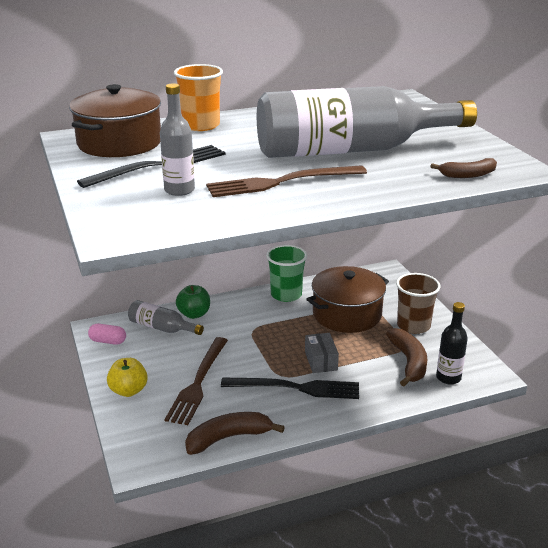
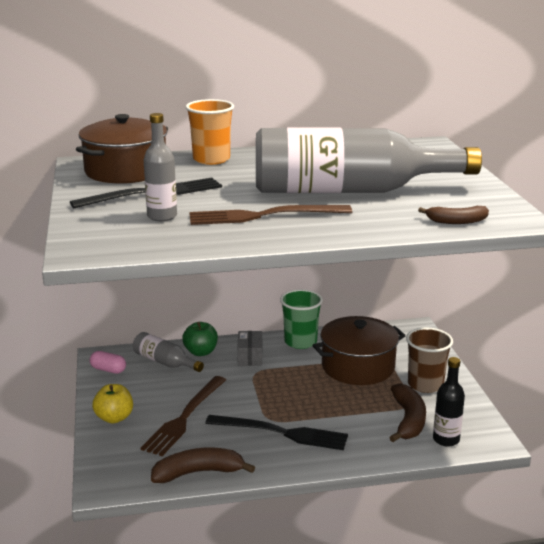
camera: 10 degrees right, 5 degrees down
(321, 361) = (315, 409): grey box -> grey box (250, 356)

